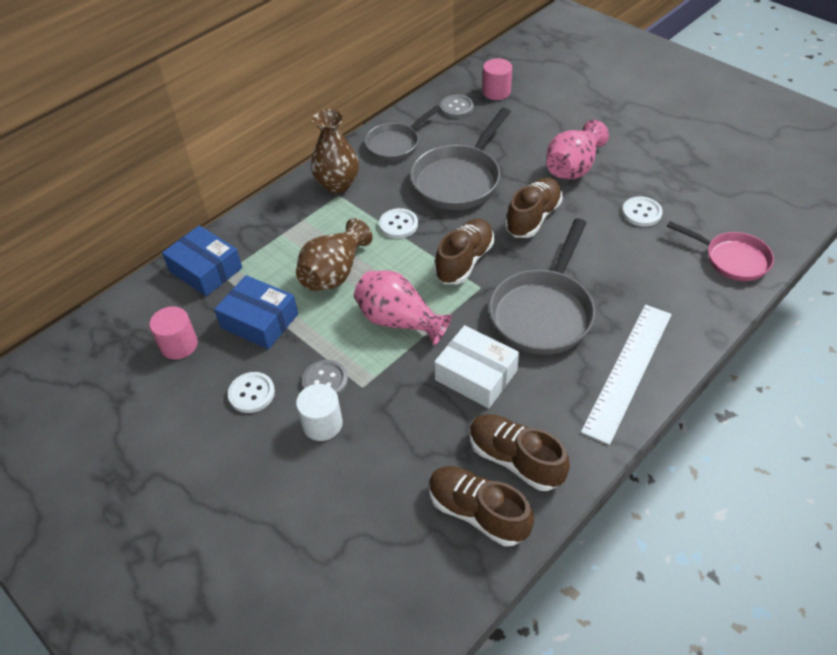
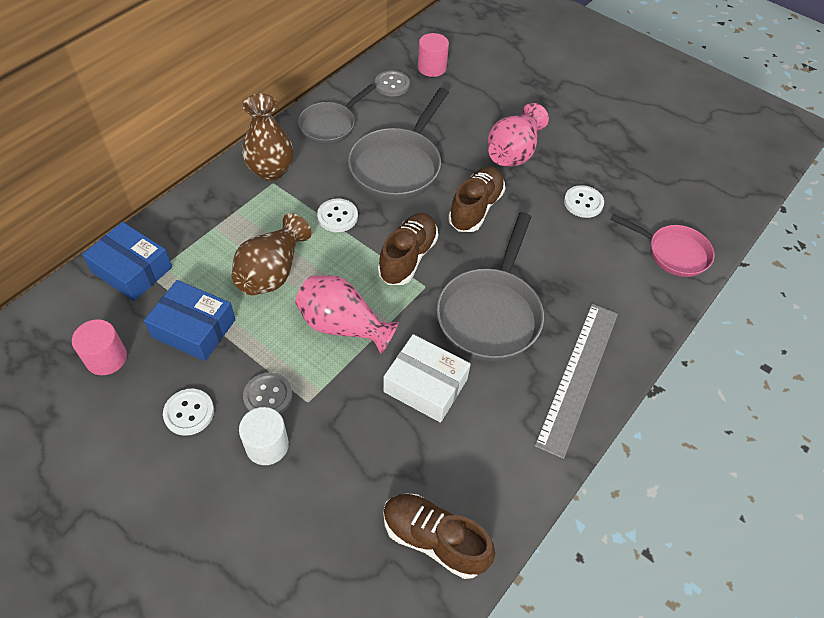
camera: 10 degrees left, 5 degrees up
(515, 459) = (470, 479): brown shoe -> none
(628, 370) = (578, 376): white ruler -> grey ruler

